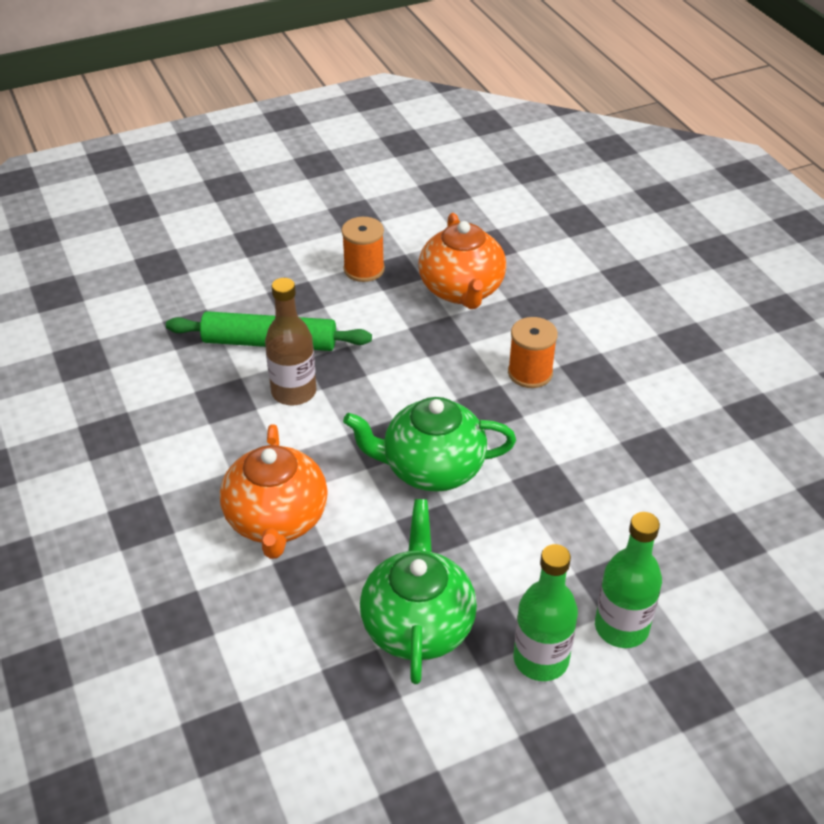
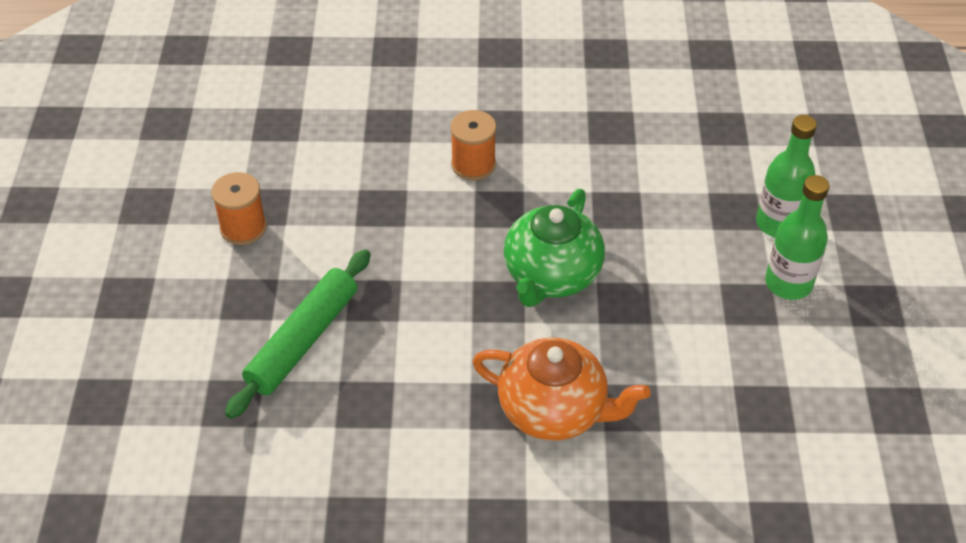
camera: 65 degrees left, 5 degrees up
(294, 392) = (390, 343): brown bottle -> none
(418, 624) = (721, 348): green teapot -> none
(462, 290) = (330, 167): orange teapot -> none

